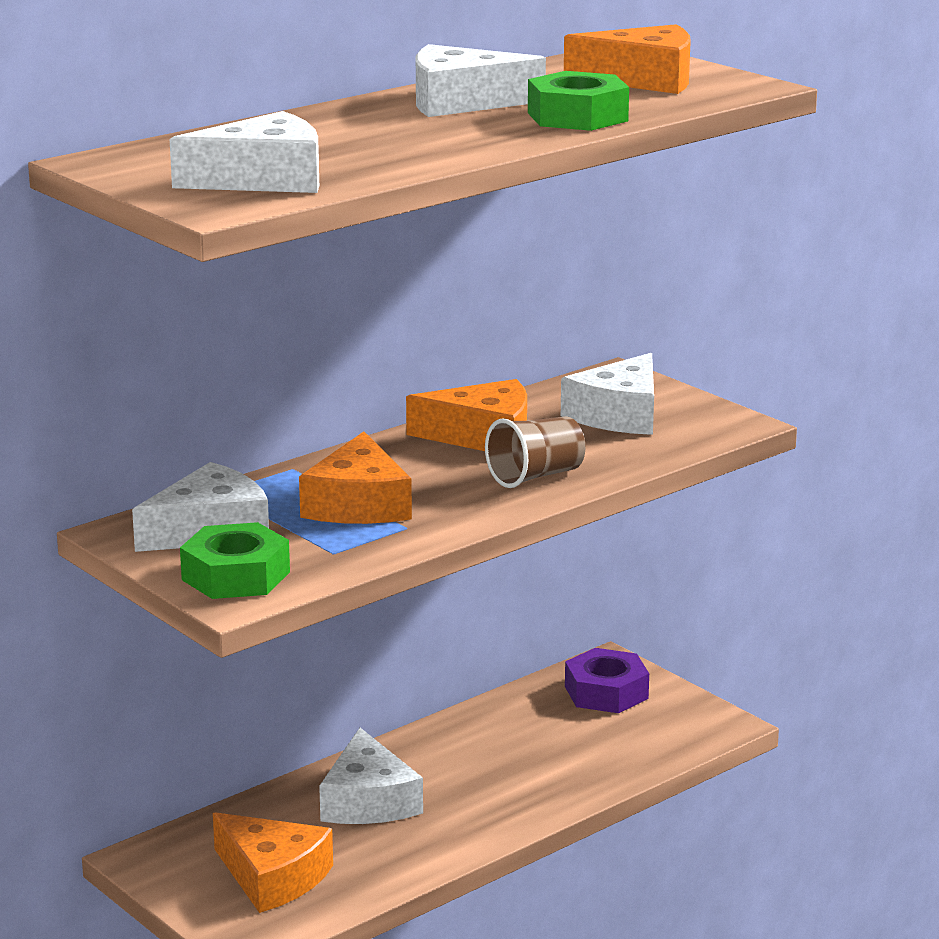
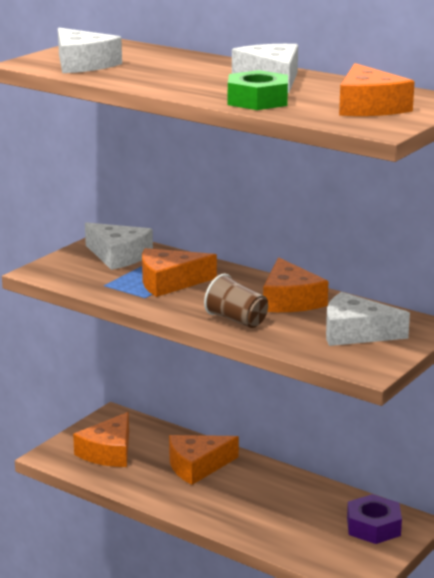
camera: 75 degrees right, 0 degrees up
(236, 576) = (65, 268): green nut -> none
(368, 800) = (197, 466): white cheese -> orange cheese

